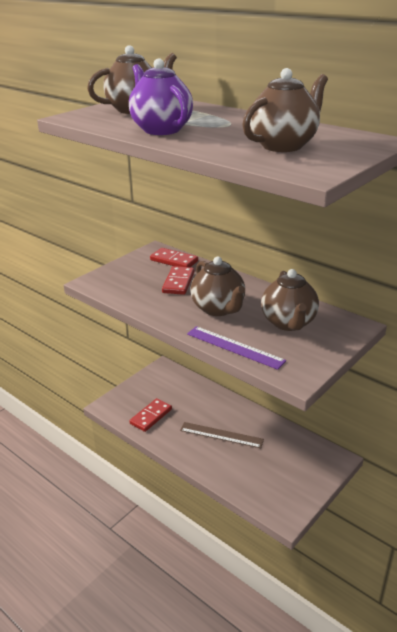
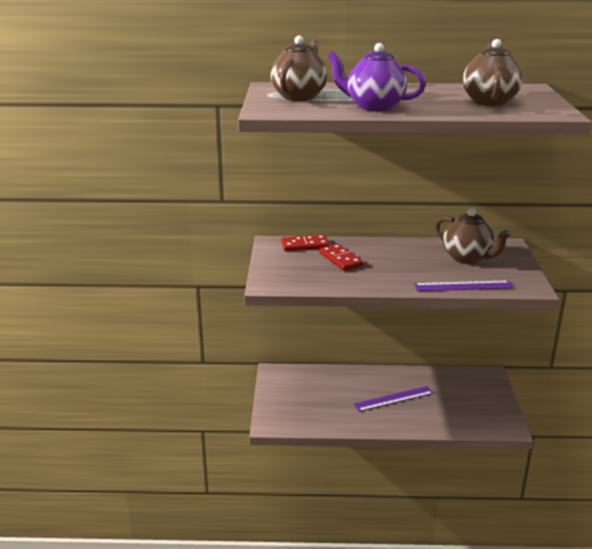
camera: 40 degrees left, 5 degrees down
(151, 416) = (320, 413): red domino -> none
(218, 309) = (406, 266): brown teapot -> none
(221, 435) = (394, 399): brown ruler -> purple ruler

